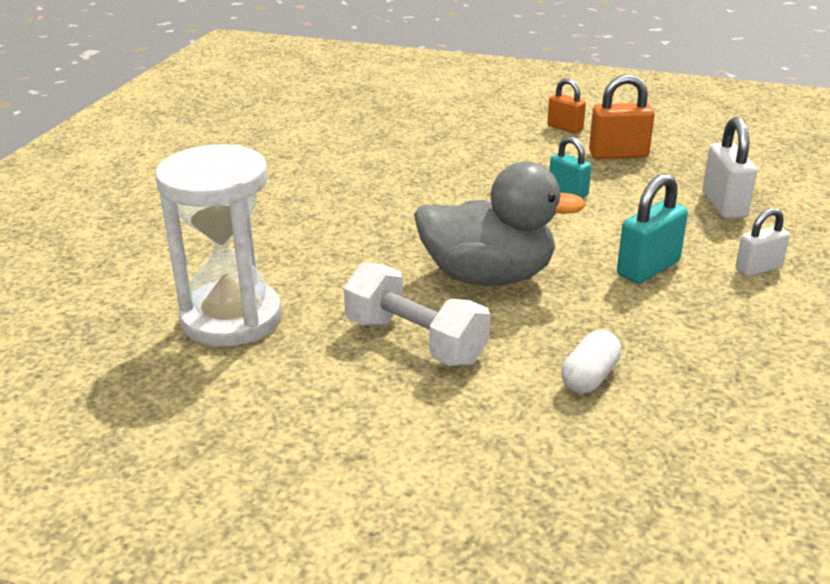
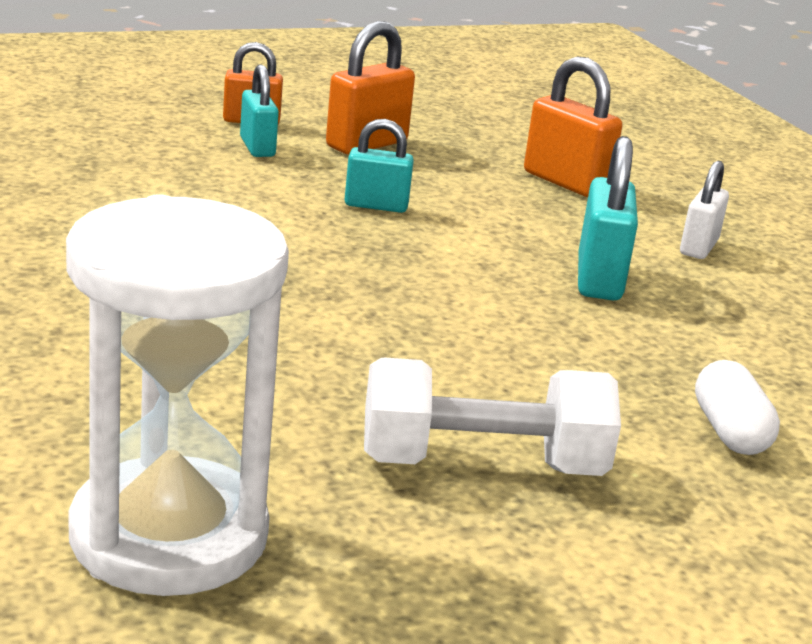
camera: 45 degrees left, 5 degrees down
(488, 276) = (442, 345): grey duck -> none
(546, 144) = (257, 147): none -> turquoise padlock
(724, 205) = (565, 182): white padlock -> orange padlock

